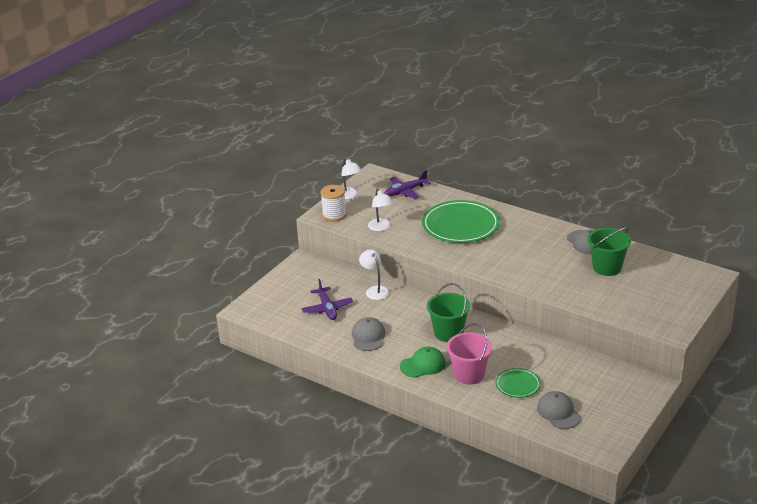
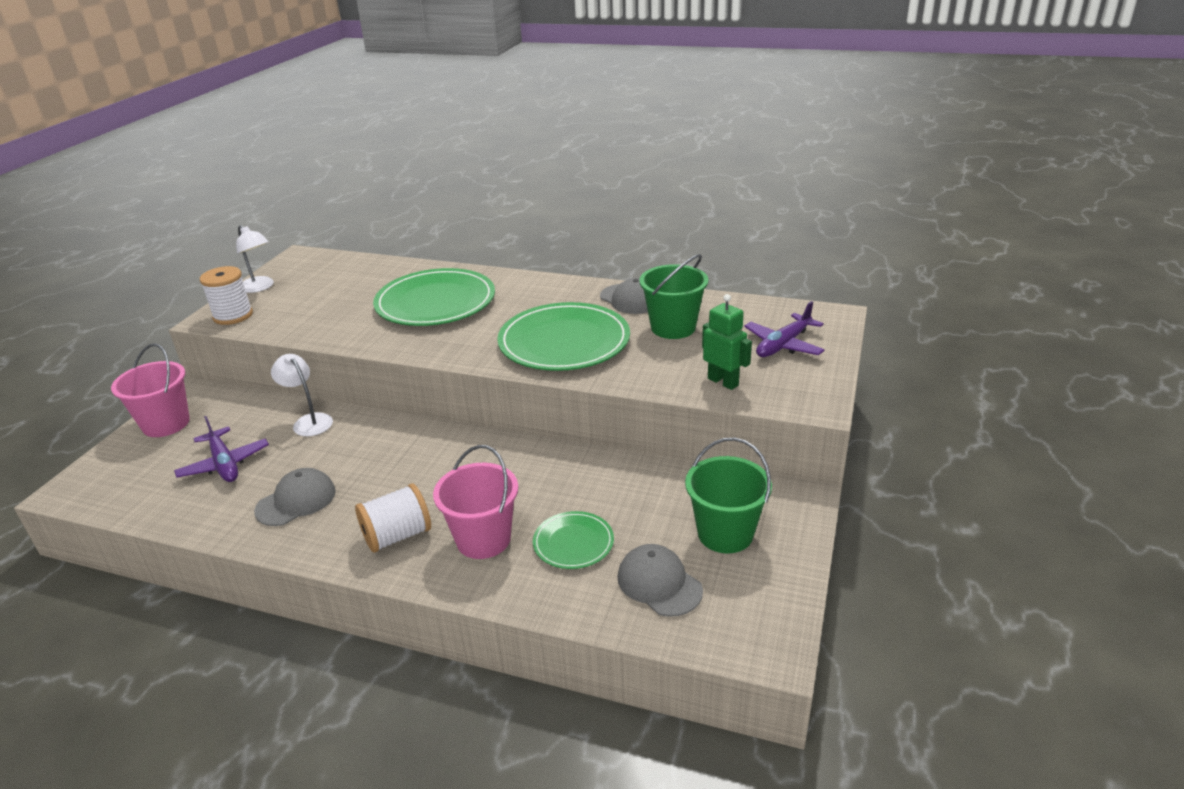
camera: 15 degrees left, 0 degrees up
(291, 278) = (166, 424): none -> pink bucket
(368, 336) = (296, 501): grey cap -> grey cap turned 60 degrees clockwise
(381, 228) = (309, 322): white lamp -> none
(405, 191) = (347, 271): purple plane -> purple plane (783, 345)
(423, 365) = (397, 536): green cap -> white spool
(448, 333) = (438, 471): green bucket -> green bucket (725, 533)
(536, 266) = (564, 341): none -> green plate
(624, 308) = (723, 382): none -> green robot

